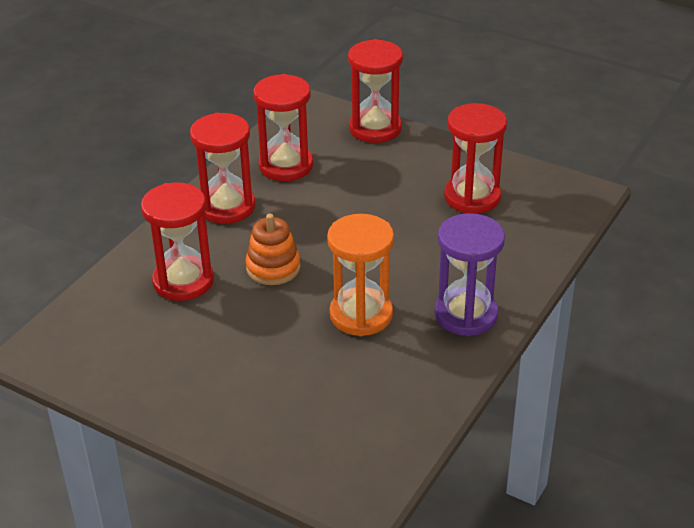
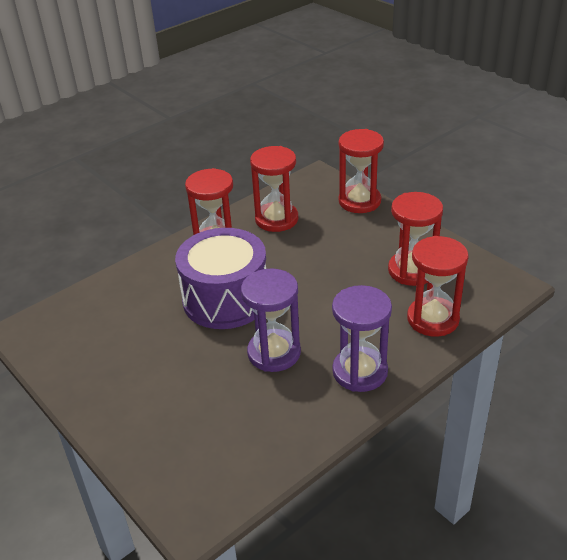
camera: 20 degrees right, 0 degrees up
(183, 281) = (154, 296): red hourglass -> red hourglass (433, 319)
(273, 268) = (226, 299): orange stacking toy -> purple drum
(361, 315) = (274, 353): orange hourglass -> purple hourglass

